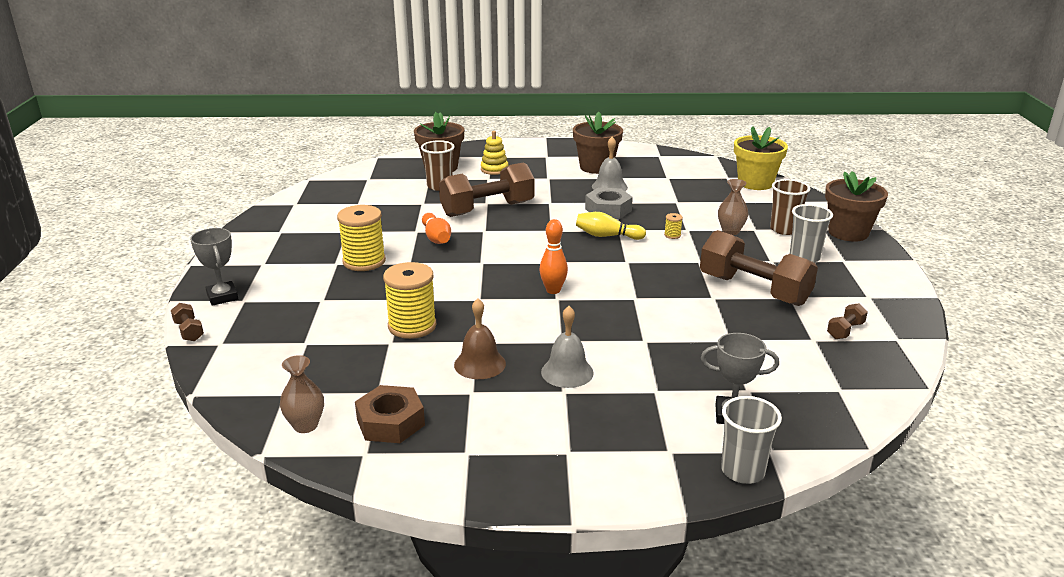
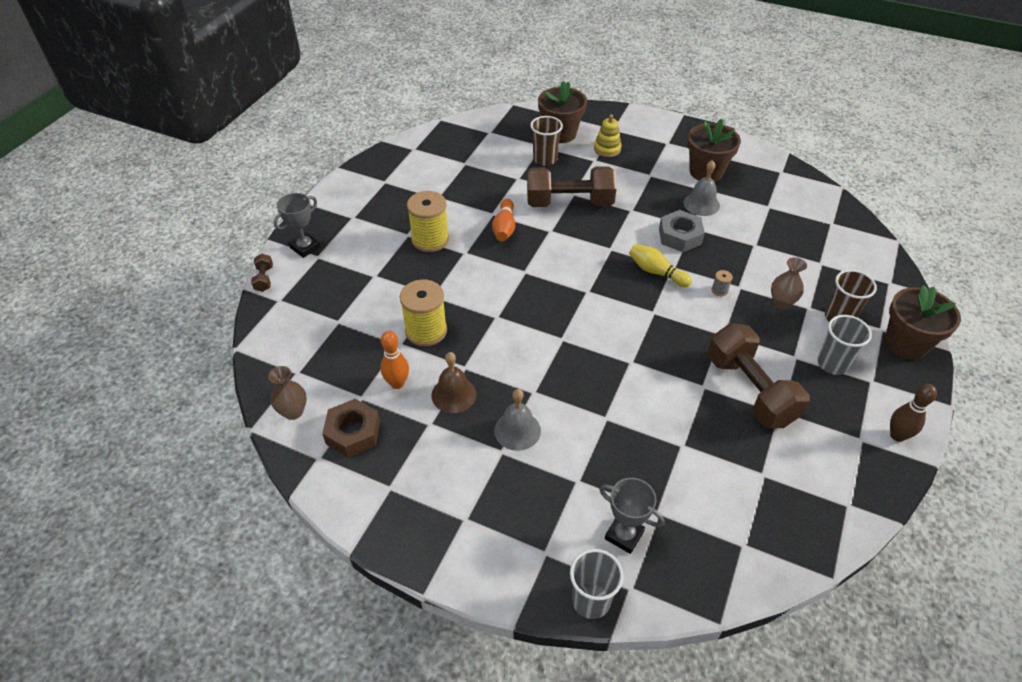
camera: 25 degrees right, 20 degrees up
(222, 297) = (305, 247): grey trophy -> grey trophy turned 45 degrees clockwise
(553, 290) = (564, 327): orange bowling pin -> orange bowling pin (397, 383)
(672, 235) = (719, 290): yellow spool -> grey spool
(755, 183) = (856, 241): yellow flower pot -> none
(845, 330) = (803, 475): brown dumbbell -> none
(893, 287) = (897, 435): none -> brown bowling pin

